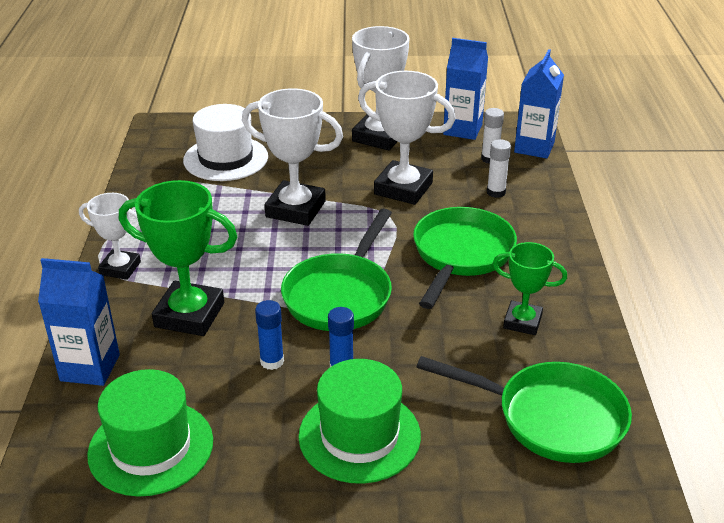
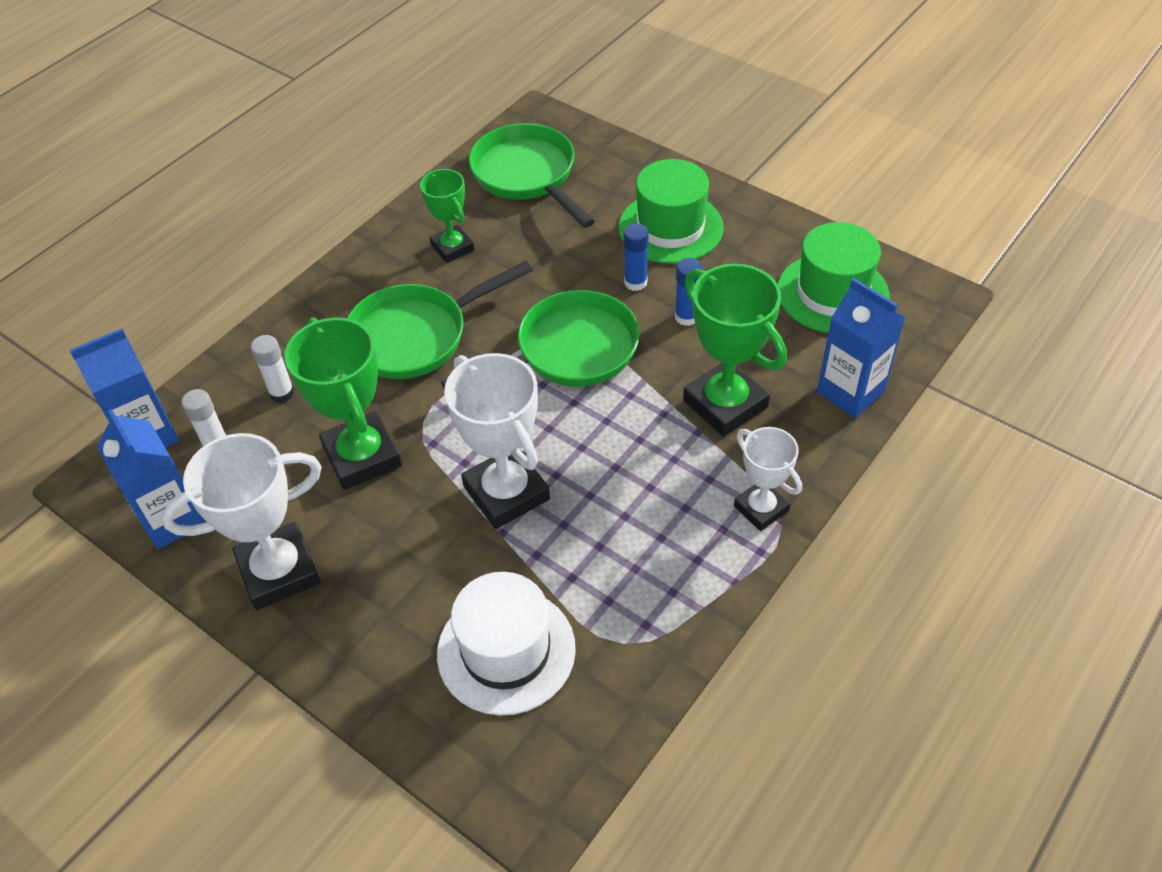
camera: 140 degrees left, 15 degrees up
(403, 188) = (362, 456): white trophy -> green trophy

